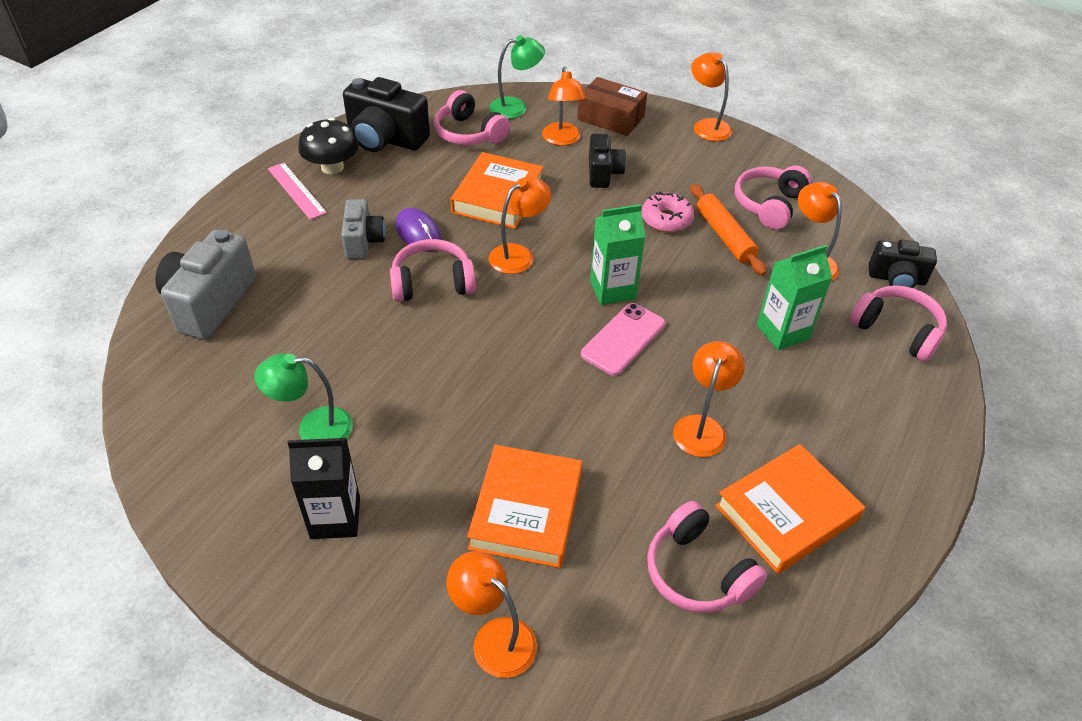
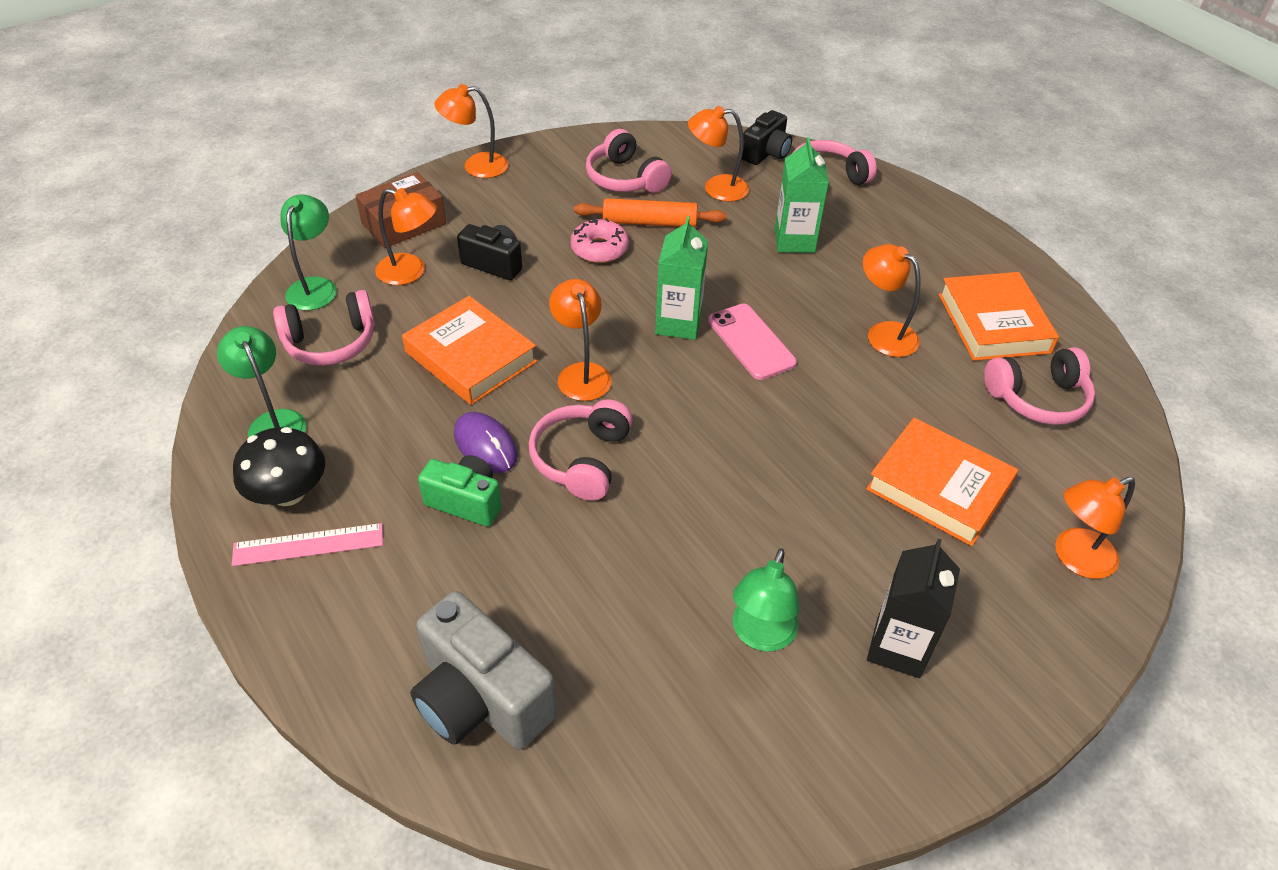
camera: 65 degrees left, 0 degrees up
(363, 241) = (466, 502): grey camera -> green camera
(385, 139) = (273, 422): black camera -> green lamp
(418, 232) = (485, 445): purple mouse -> purple mouse turned 60 degrees clockwise

